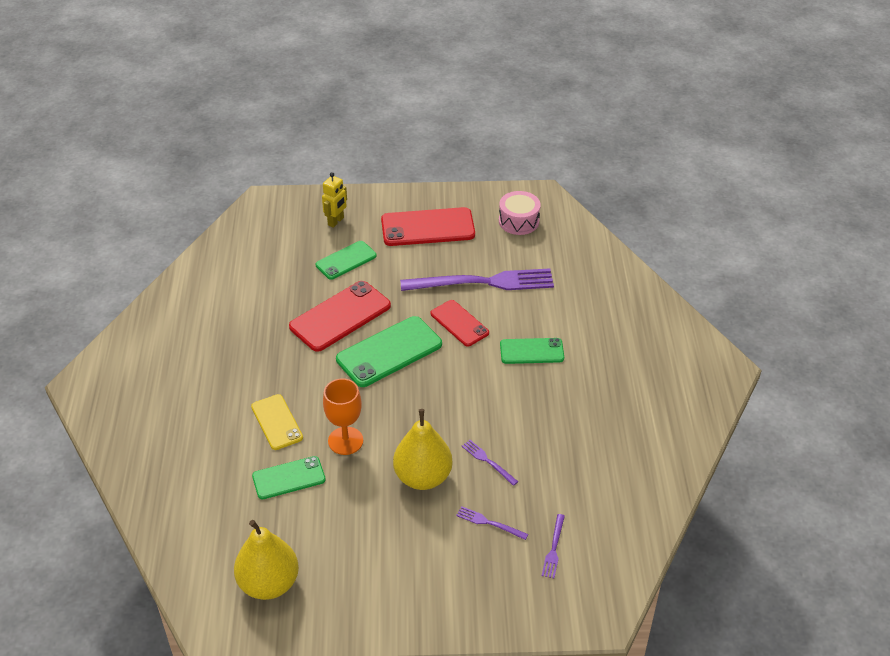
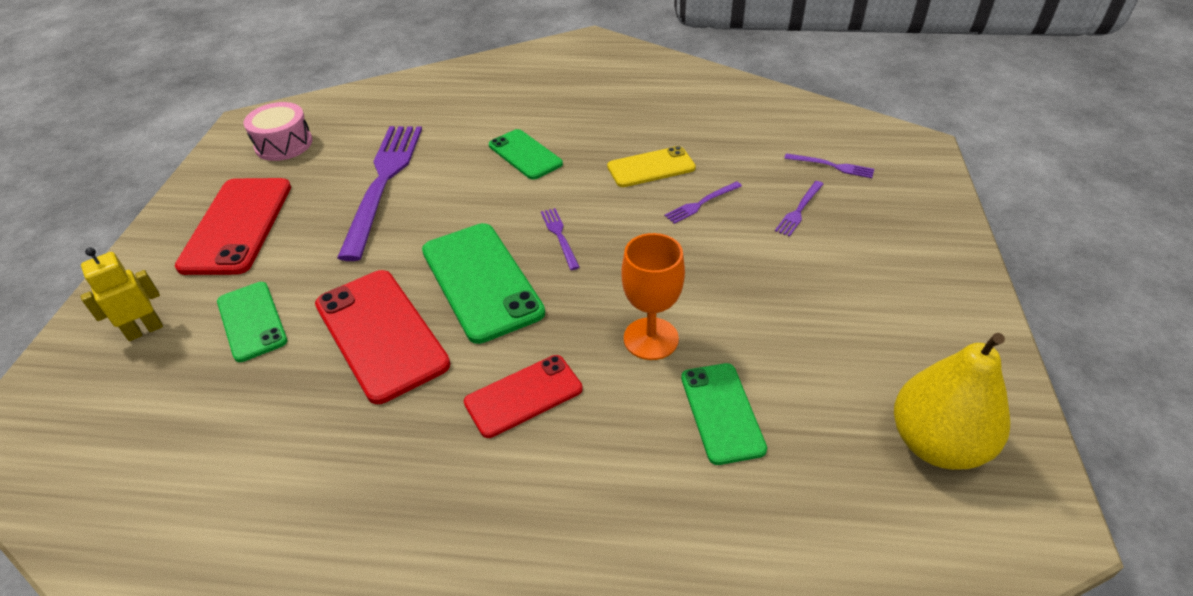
camera: 80 degrees left, 0 degrees up
(276, 422) = (598, 427): yellow phone -> yellow phone (651, 167)
(336, 221) = (144, 330): yellow robot -> yellow robot turned 75 degrees counterclockwise
(423, 477) = (725, 261): yellow pear -> none
(438, 384) = (559, 236): none -> purple fork
(459, 323) = (451, 209): red phone -> red phone (523, 396)
(531, 351) = (525, 154): green phone -> green phone turned 45 degrees counterclockwise

